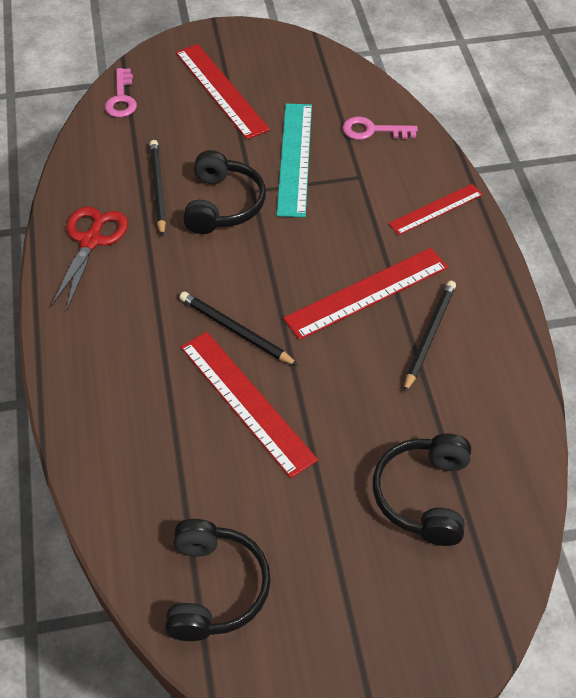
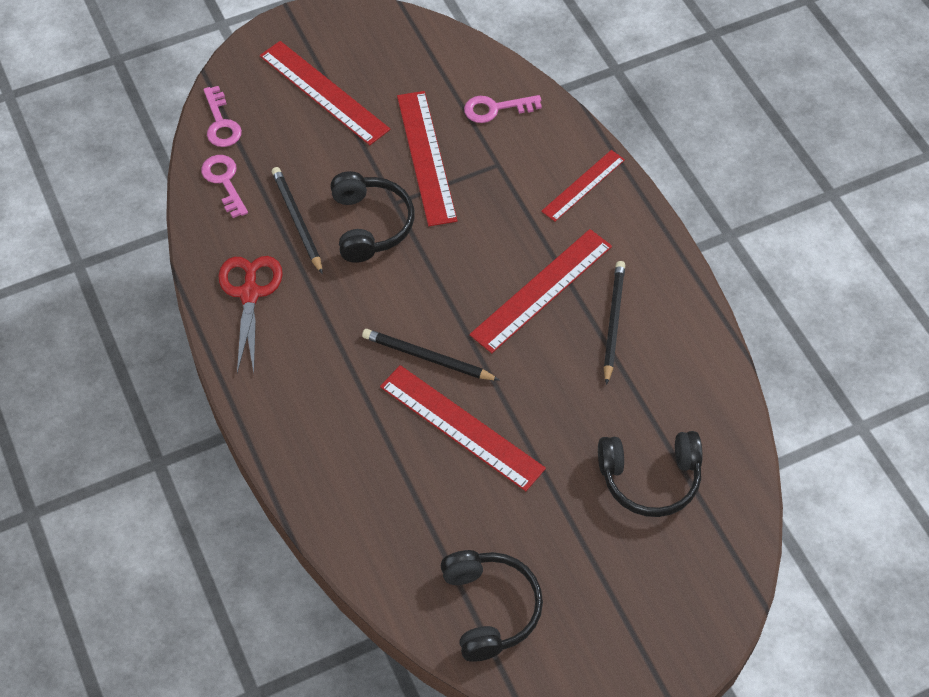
camera: 15 degrees left, 5 degrees up
(105, 145) = (224, 182): none -> pink key
(294, 158) = (426, 157): turquoise ruler -> red ruler
(423, 495) = (650, 479): black headphones -> black headphones turned 90 degrees counterclockwise

